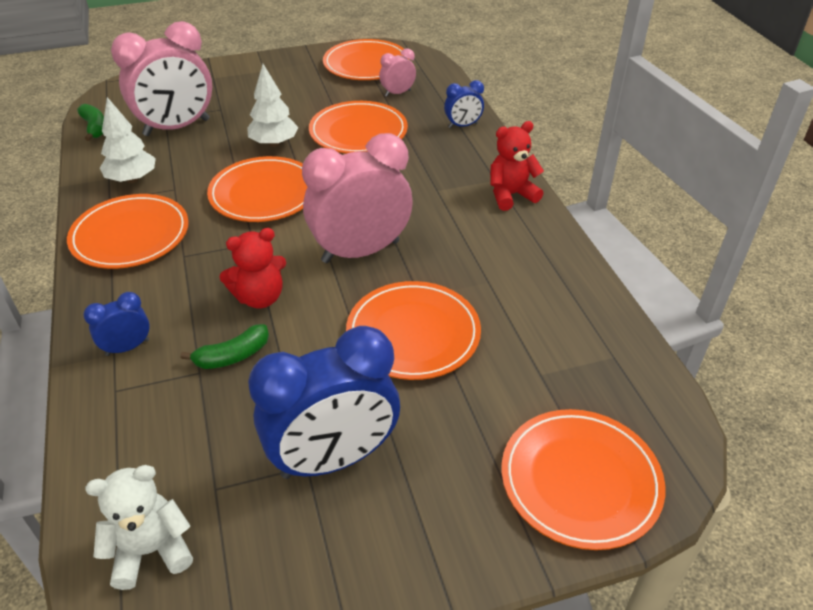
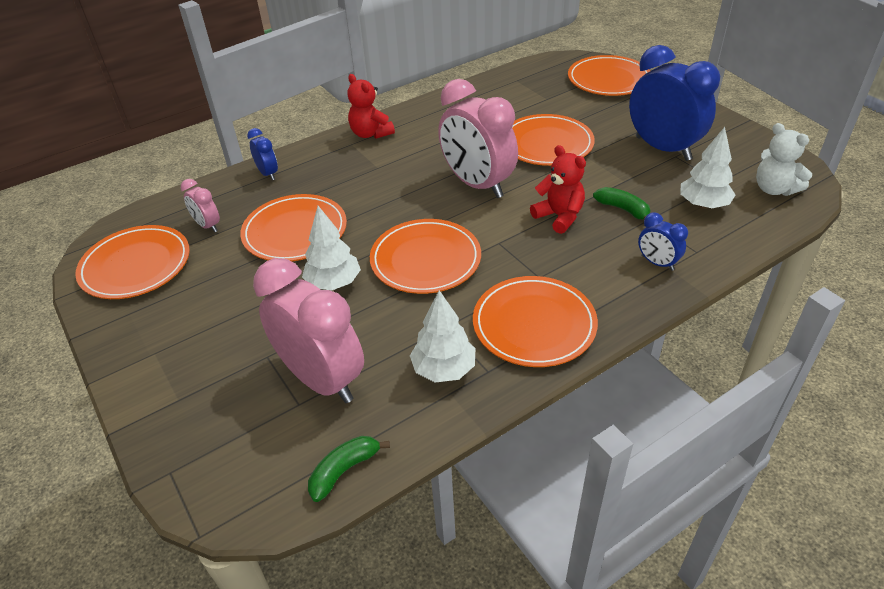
camera: 105 degrees left, 0 degrees up
(183, 440) = (703, 205): none -> white tree

